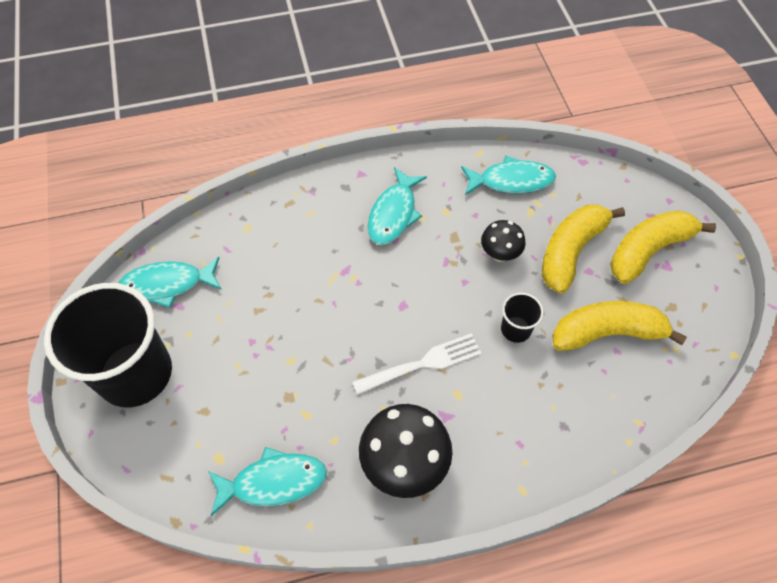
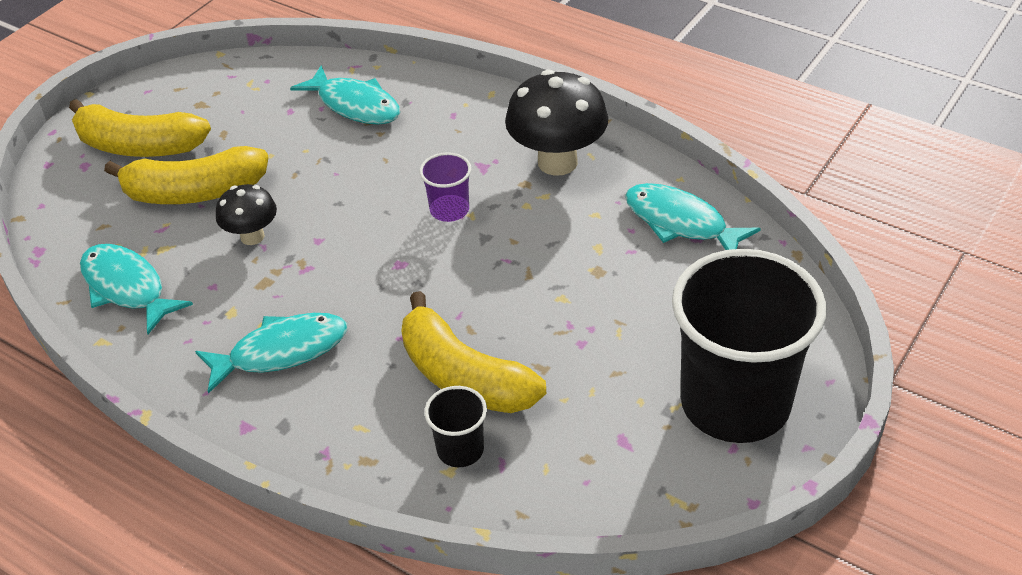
camera: 130 degrees left, 15 degrees down
(167, 284) = (613, 476): turquoise fish -> turquoise fish (355, 105)
(422, 364) = (449, 210): white fork -> purple cup
(515, 329) = (337, 176): black cup -> black cup (460, 449)
(607, 333) = (276, 124): yellow banana -> yellow banana (464, 376)

